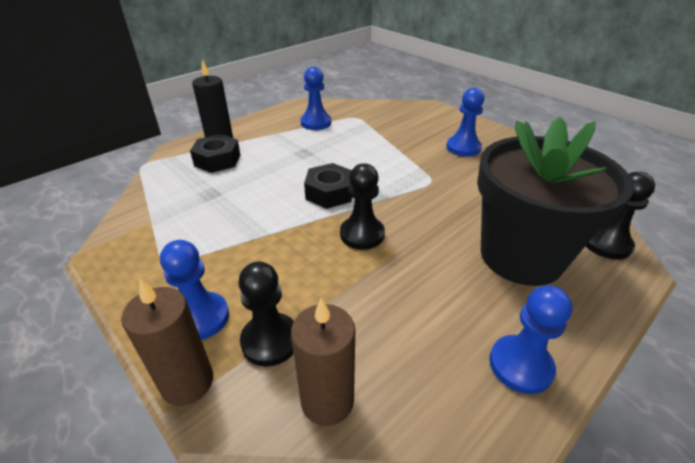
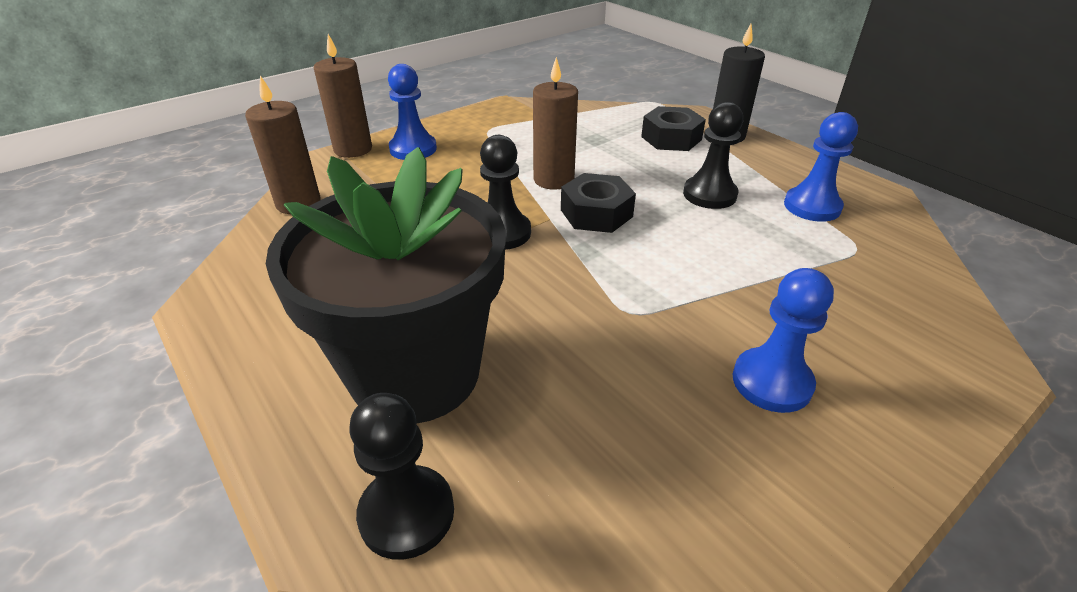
camera: 95 degrees right, 0 degrees up
(270, 340) = (372, 178): black pawn -> black pawn (709, 194)
(280, 213) = (553, 180): none -> brown candle
(520, 365) = (253, 318): blue pawn -> none

